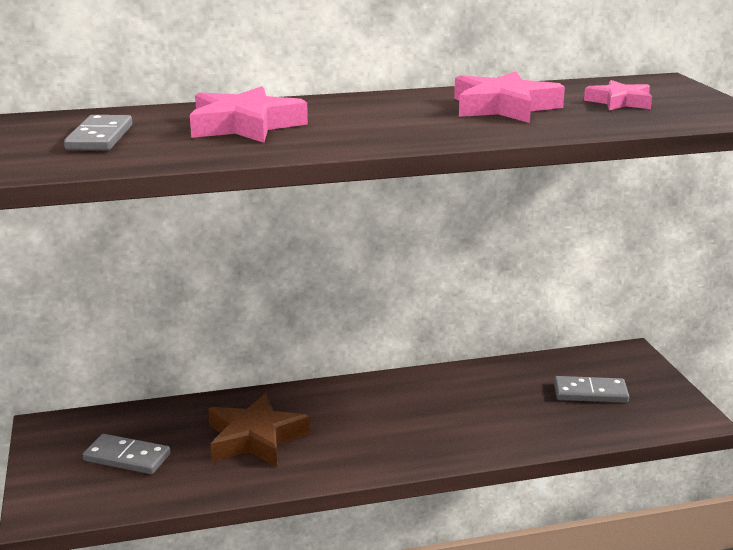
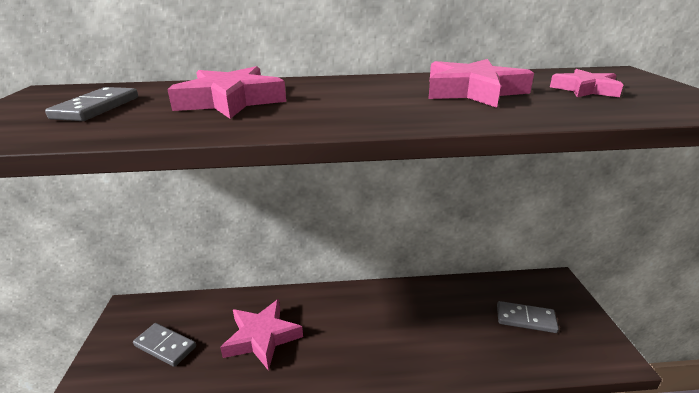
camera: 10 degrees right, 5 degrees up
(255, 438) = (262, 337): brown star -> pink star

